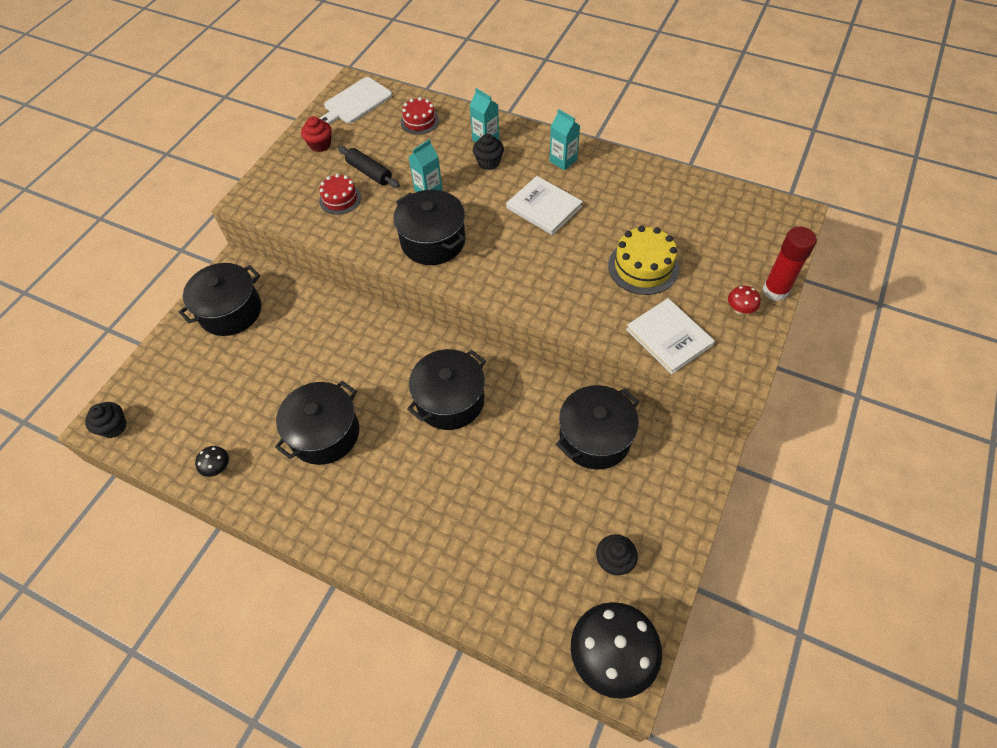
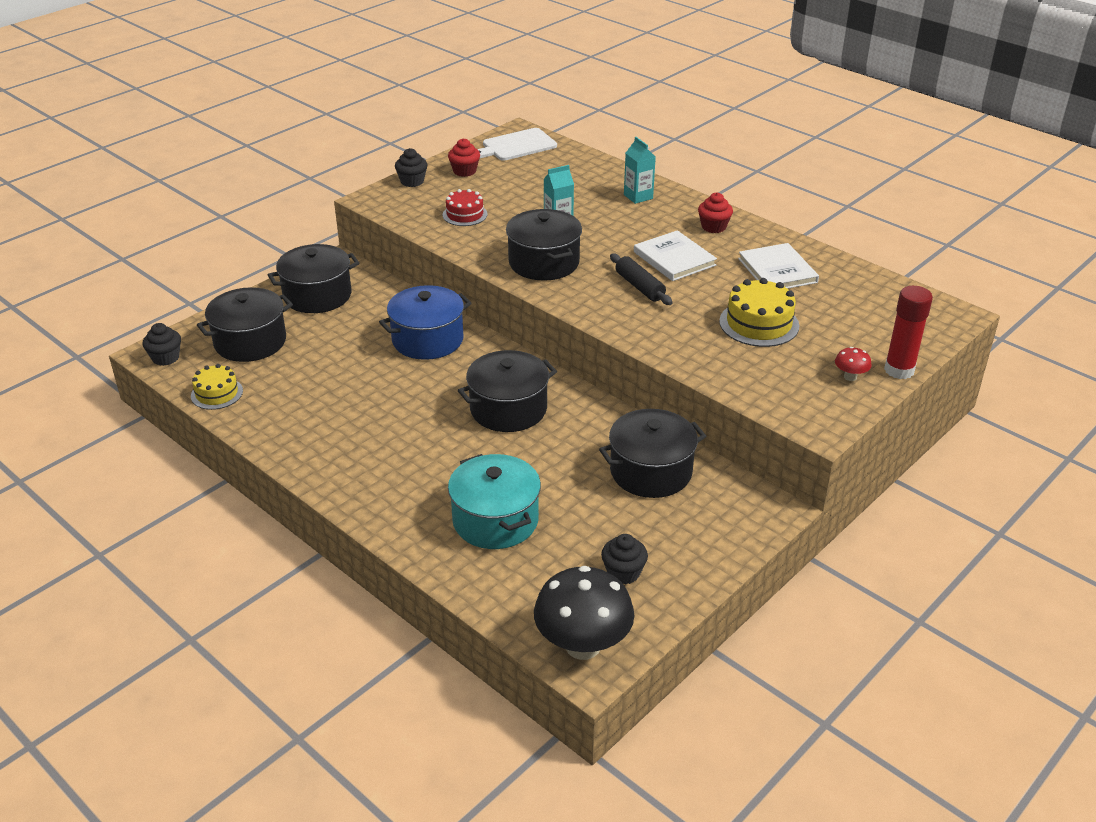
camera: 15 degrees right, 20 degrees down
(179, 457) = (217, 393): none -> yellow cake
(218, 468) = (250, 409): black mushroom -> none
(325, 433) = (367, 407): black pot -> black pot (250, 342)
(350, 338) = (427, 340): none -> blue pot
(369, 172) = (504, 200): black rolling pin -> black rolling pin (639, 287)
(419, 121) = (575, 171): red cake -> none
(486, 535) = (495, 520): none -> turquoise pot
(488, 162) = (632, 214): black cupcake -> black cupcake (412, 181)
(563, 161) = (713, 227): turquoise carton -> red cupcake
(669, 337) = (759, 382): white book -> white book (777, 270)

